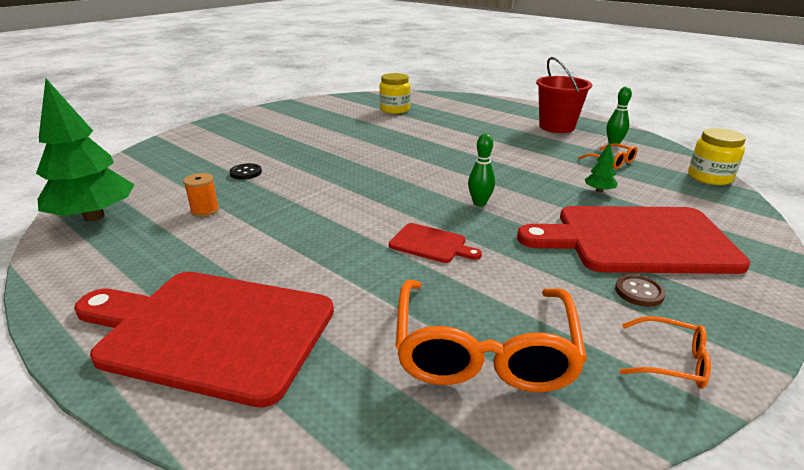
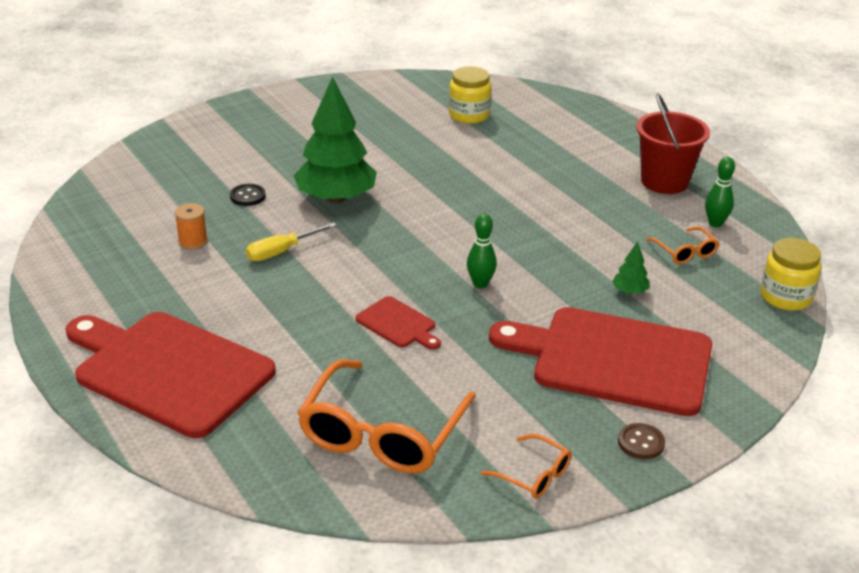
camera: 15 degrees right, 5 degrees up
(94, 217) = (87, 231): green tree -> green tree (336, 198)
(293, 206) = (282, 251): none -> yellow screwdriver
(639, 292) = (563, 413): brown button -> brown button (641, 443)

